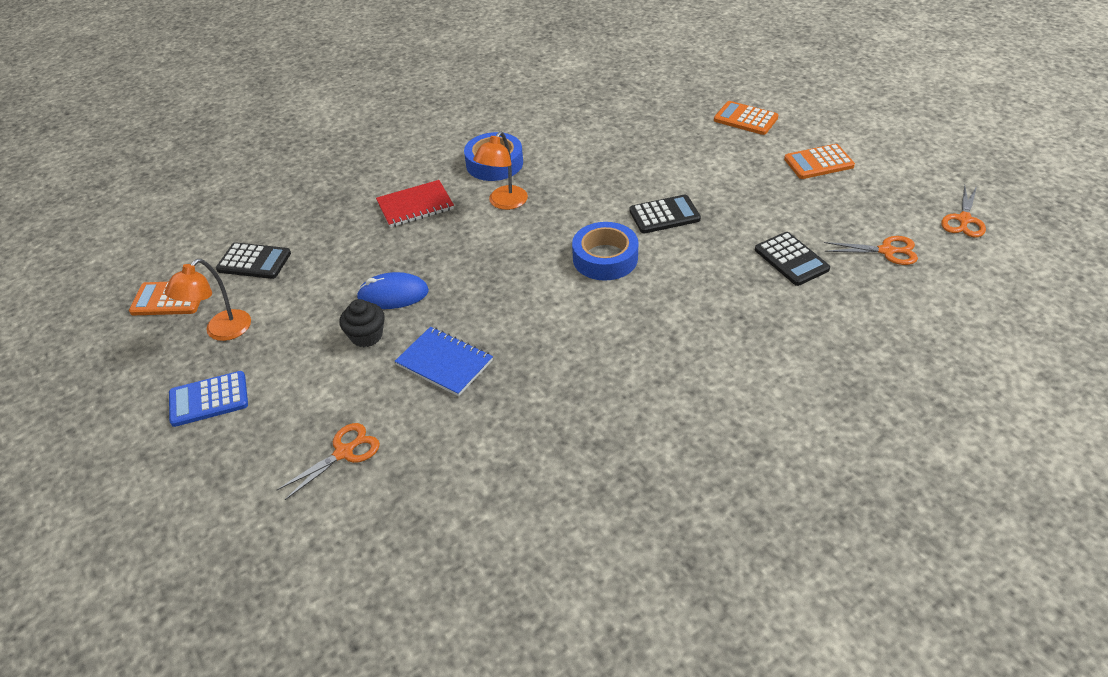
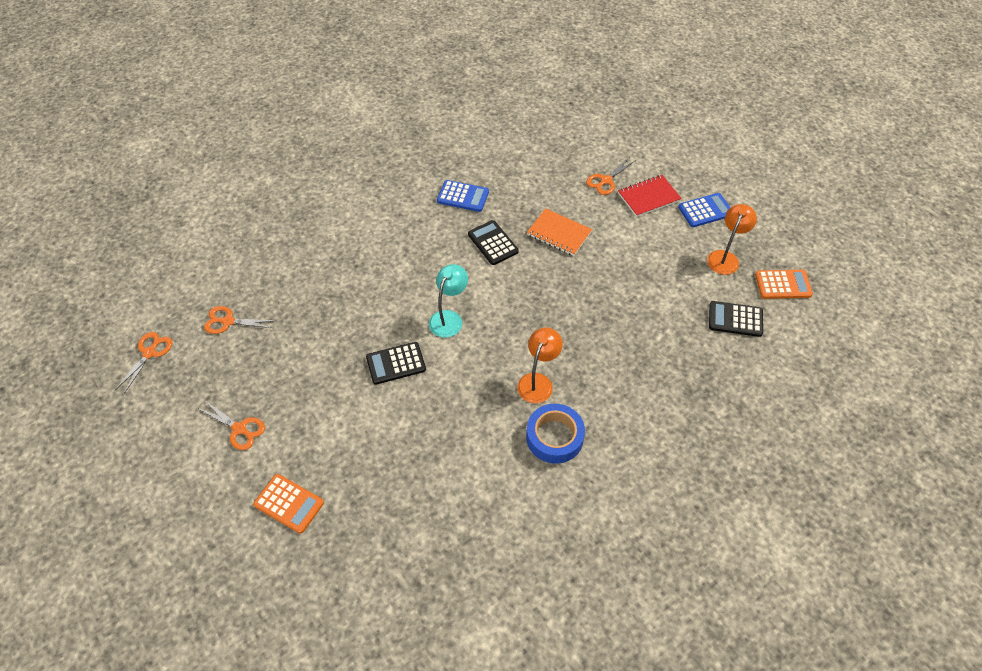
camera: 175 degrees right, 10 degrees up
(366, 336) = (618, 253): black cupcake -> none
(393, 295) = (610, 286): blue mouse -> none
(415, 206) = (619, 380): red notebook -> red notebook (649, 197)
(444, 363) = (559, 233): blue notebook -> orange notebook
(590, 422) = (463, 196): none -> blue calculator
(605, 258) = (449, 318): blue tape -> turquoise lamp
(791, 259) = (304, 314): black calculator -> black calculator (493, 243)
(818, 163) = (239, 429): orange calculator -> orange scissors

